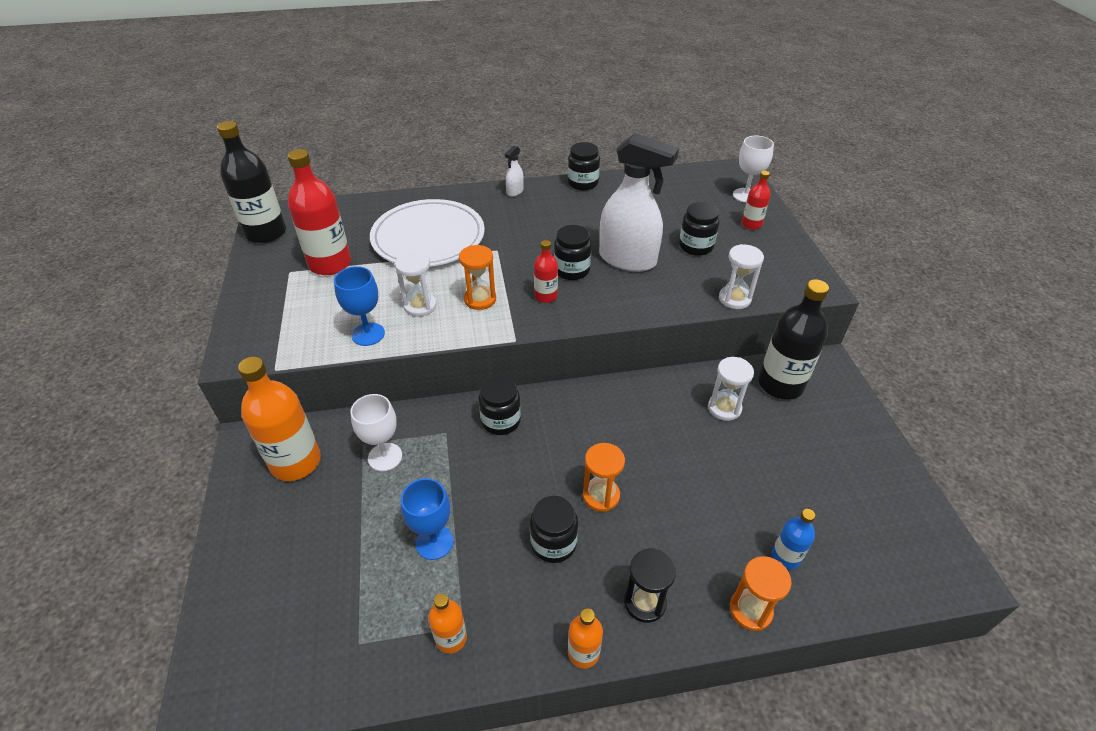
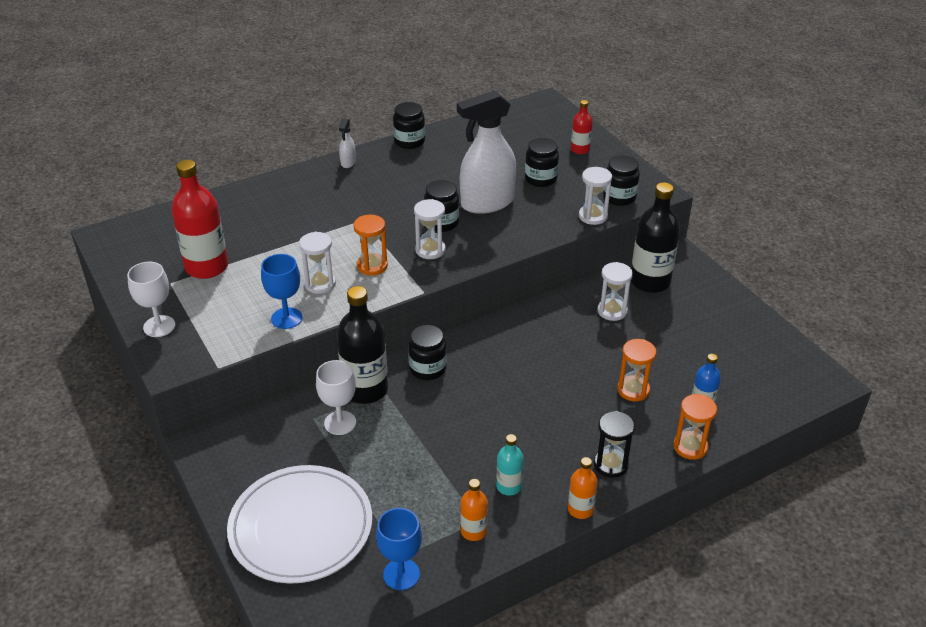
camera: 20 degrees left, 5 degrees down
(266, 233) = (118, 253): black bottle -> black bottle (365, 389)
(296, 462) = (259, 448): orange bottle -> none
(428, 237) = (289, 222): white plate -> white plate (301, 527)
(434, 542) = (422, 472): blue goblet -> blue goblet (401, 574)
(516, 592) = (509, 486): none -> turquoise bottle
(546, 296) = (430, 250): red bottle -> white hourglass
(553, 543) = (520, 445): black jar -> black jar (619, 197)
(601, 496) = (542, 402): orange hourglass -> orange hourglass (633, 390)
(628, 259) = (487, 203): white spray bottle -> white spray bottle turned 150 degrees clockwise
(745, 195) = (564, 124): white goblet -> white goblet (159, 326)

